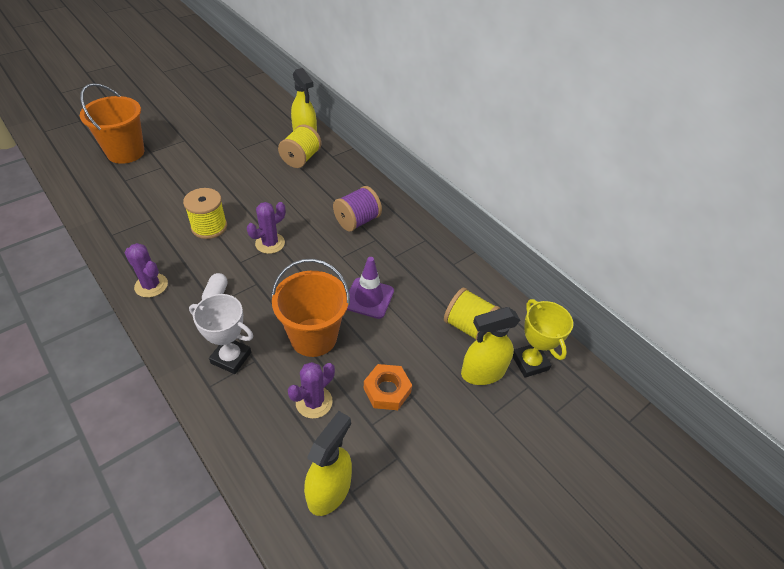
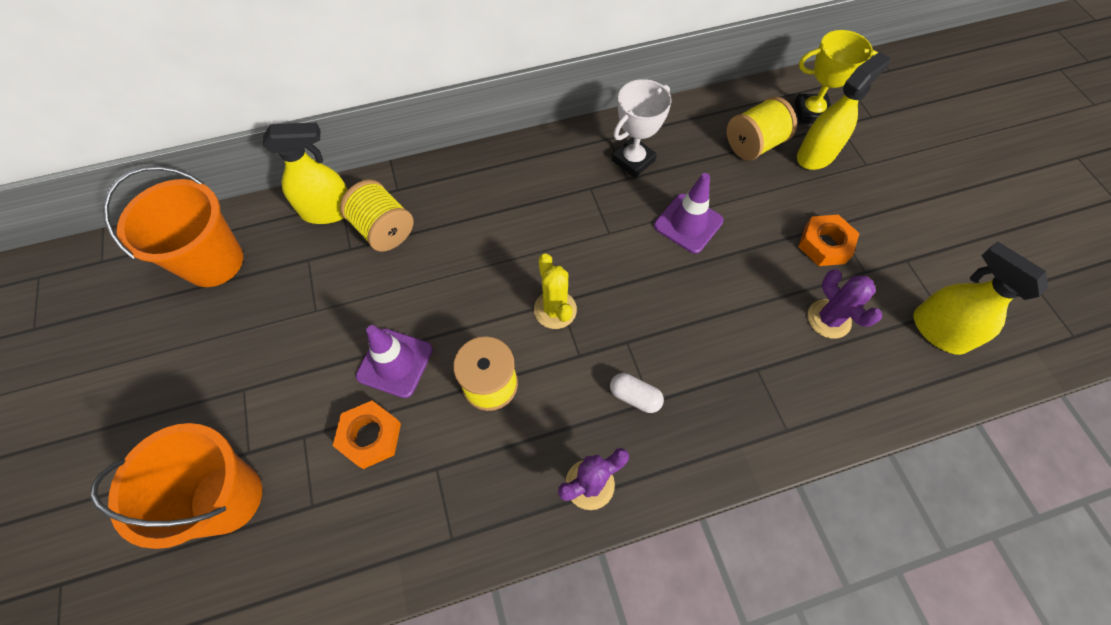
camera: 65 degrees left, 15 degrees up
(166, 189) = (370, 436): none -> orange nut
(213, 186) = (395, 363): none -> purple traffic cone
(231, 358) = (748, 396): white trophy -> white trophy (633, 160)
(270, 243) = (555, 310): purple cactus -> yellow cactus
(313, 337) = (735, 297): orange bucket -> orange bucket (214, 262)
(357, 221) = (548, 198): purple spool -> none
(482, 372) = (816, 154): yellow spray bottle -> yellow spray bottle turned 135 degrees counterclockwise

